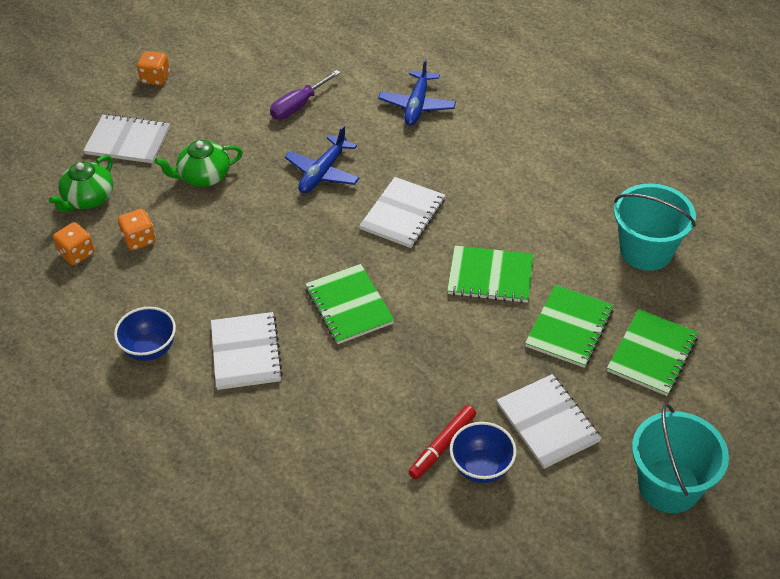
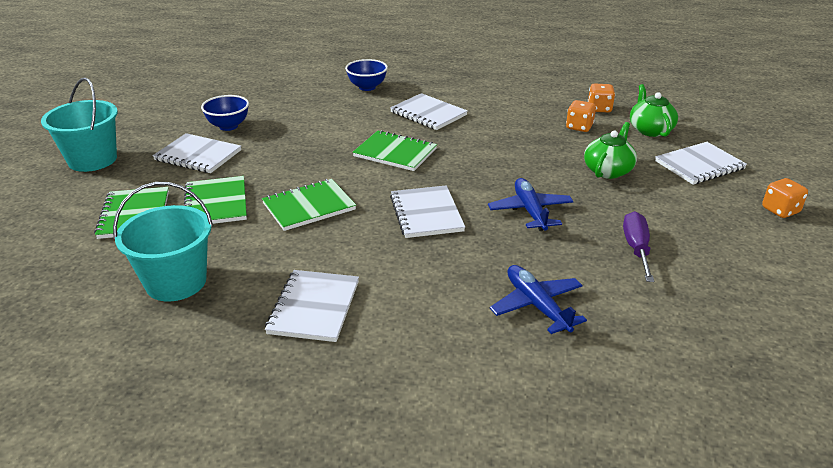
camera: 140 degrees right, 15 degrees down
(150, 349) = (483, 96): blue bowl -> blue bowl (367, 87)
(442, 446) = (261, 125): red marker -> none
(559, 177) = (314, 307): none -> white notebook

